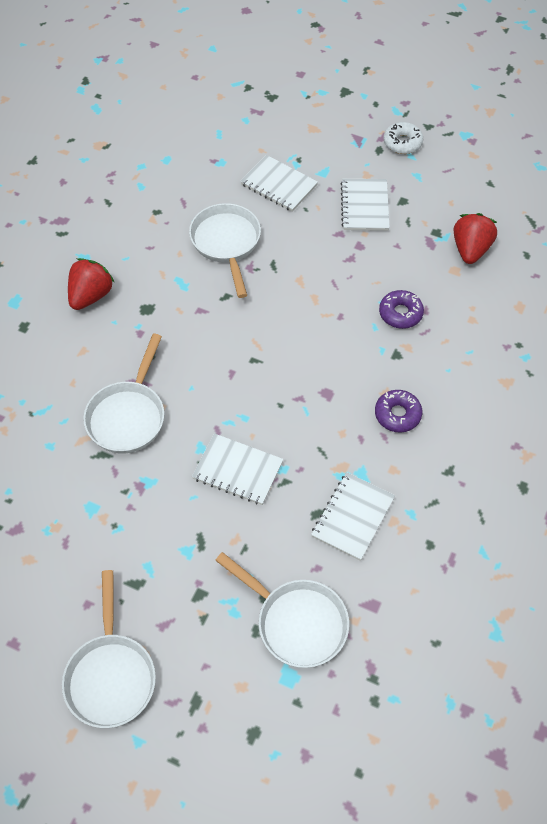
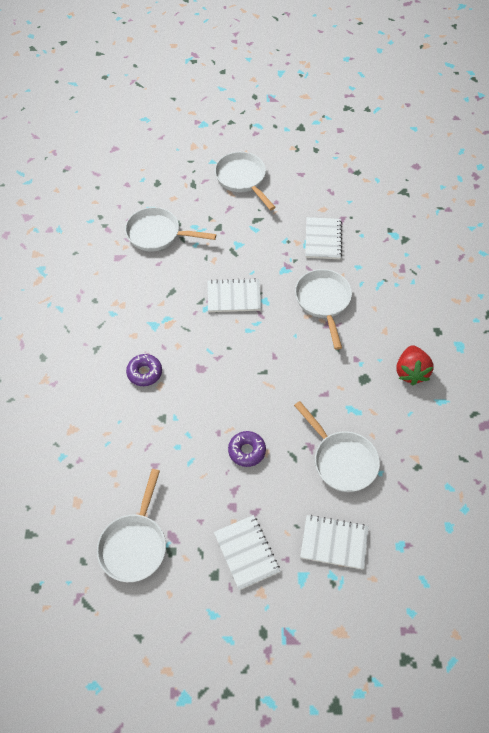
camera: 155 degrees right, 0 degrees up
(353, 517) = (148, 297): white notebook -> white notebook (323, 239)
(400, 313) = (172, 454): purple donut -> purple donut (247, 451)
(402, 143) = (244, 654): white donut -> none
(470, 250) = (134, 544): red strawberry -> white pan

